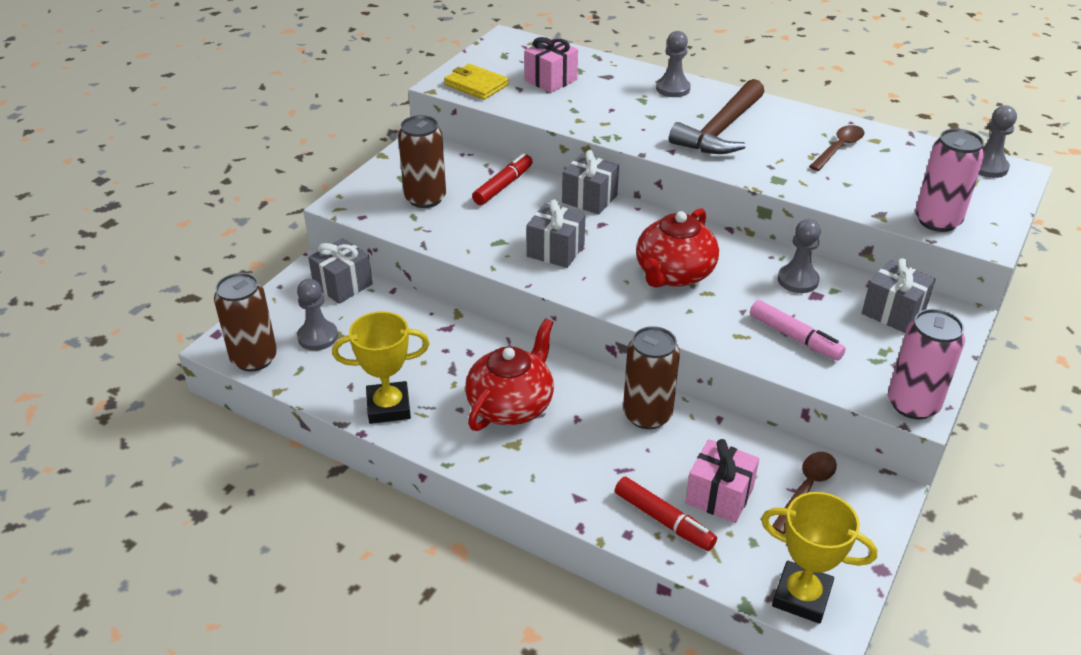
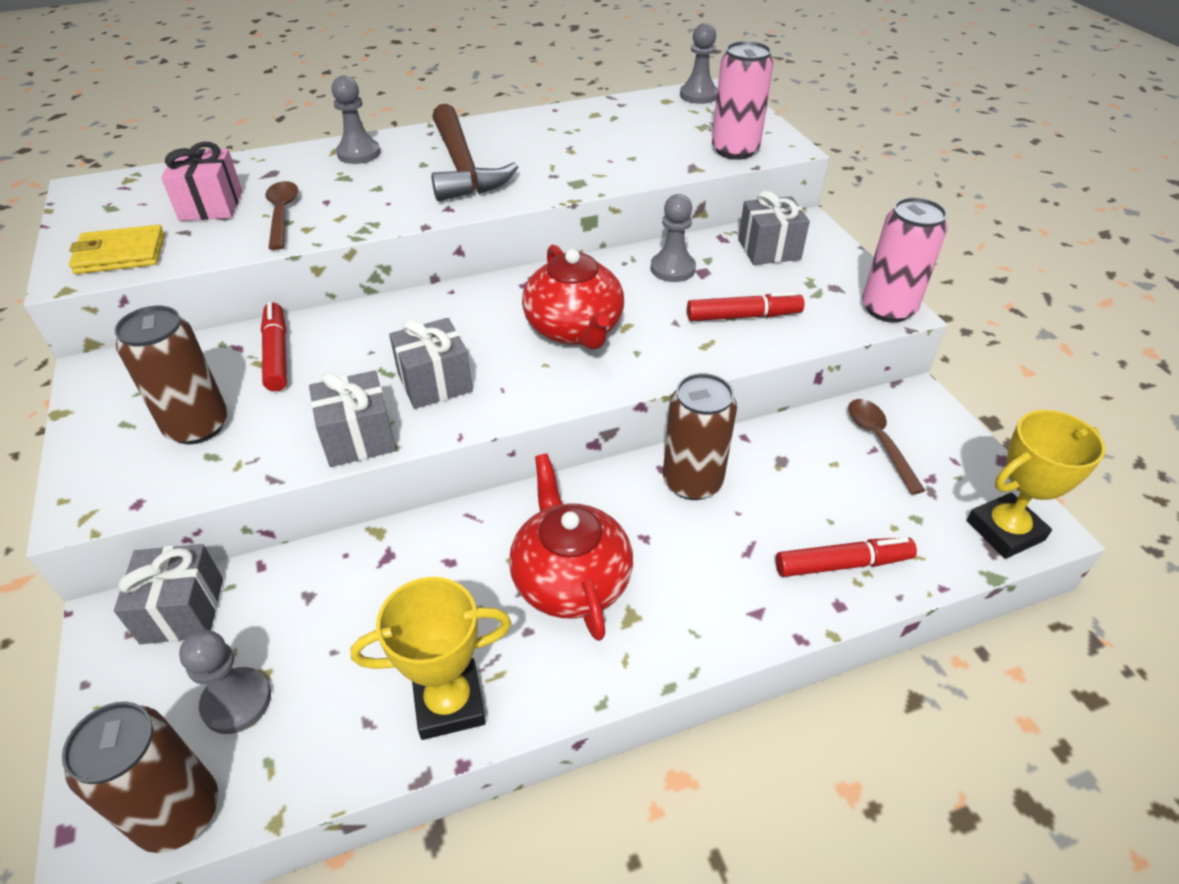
camera: 50 degrees left, 5 degrees up
(388, 407) = (449, 703): yellow trophy -> yellow trophy turned 45 degrees clockwise
(589, 199) = (392, 311): grey gift -> grey gift (358, 438)
(719, 496) = (842, 503): pink gift -> none
(794, 337) = (743, 316): pink marker -> red marker
(839, 148) = (580, 133): brown spoon -> brown spoon (282, 214)

